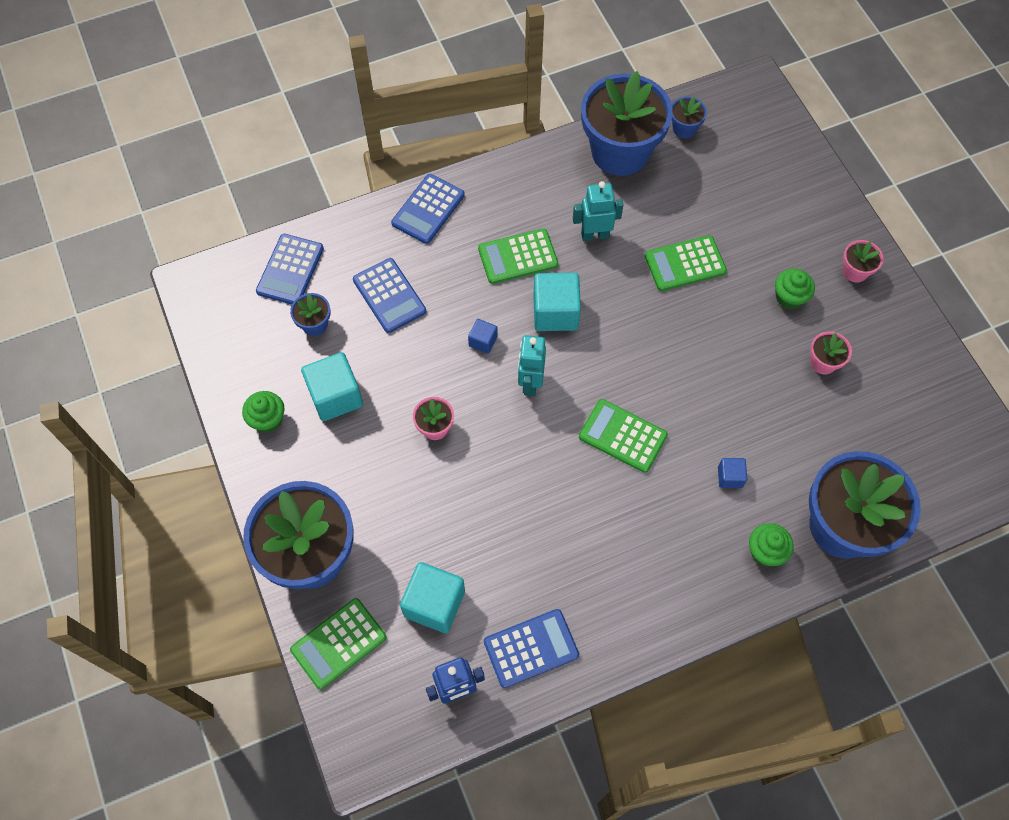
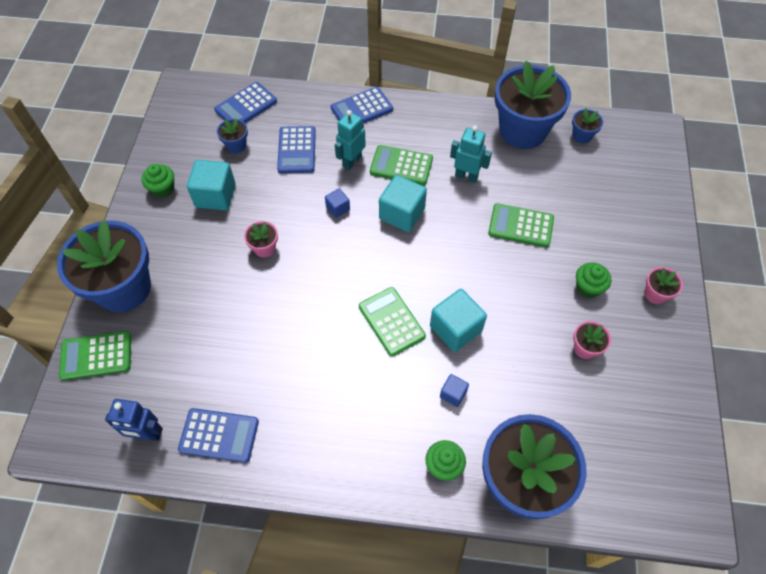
camera: 30 degrees right, 5 degrees down
(434, 604) = (177, 365): turquoise cube -> turquoise cube (455, 329)
(530, 383) = (351, 251): turquoise robot -> turquoise robot (352, 161)

